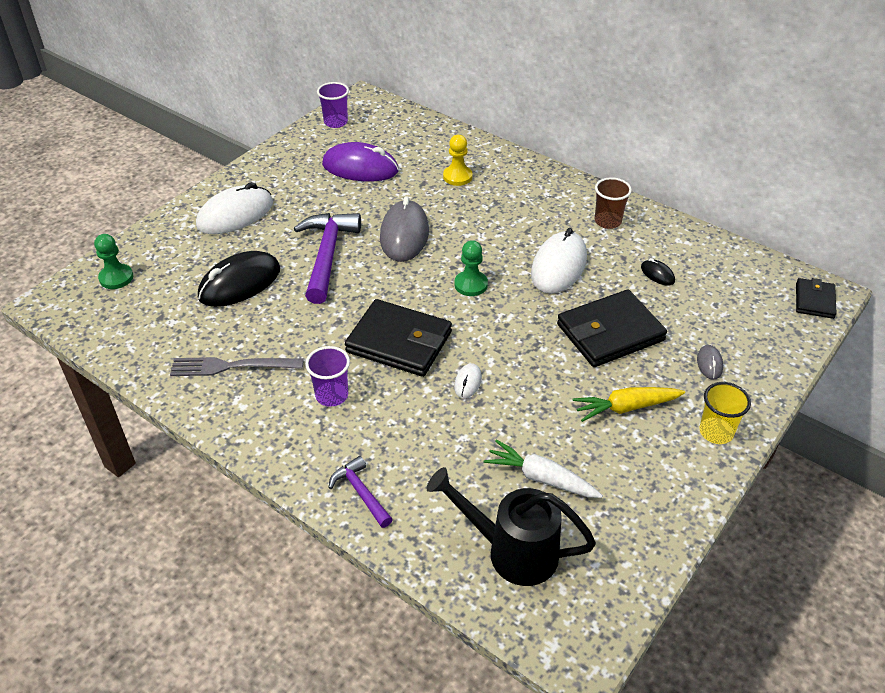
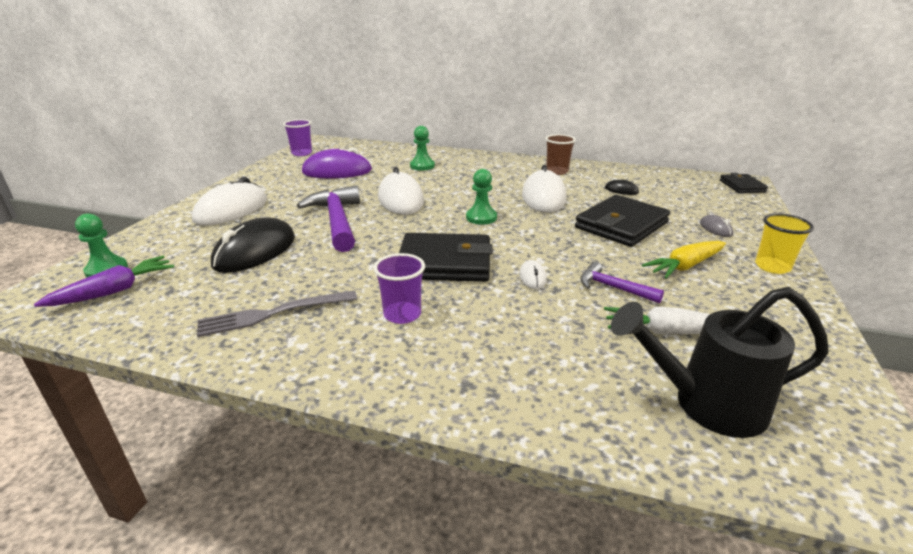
camera: 20 degrees left, 15 degrees down
(119, 306) = (115, 291): none -> purple carrot
(361, 493) = (494, 393): purple hammer -> purple hammer (613, 288)
(404, 235) = (400, 199): grey mouse -> white mouse
(457, 177) = (422, 166): yellow pawn -> green pawn

